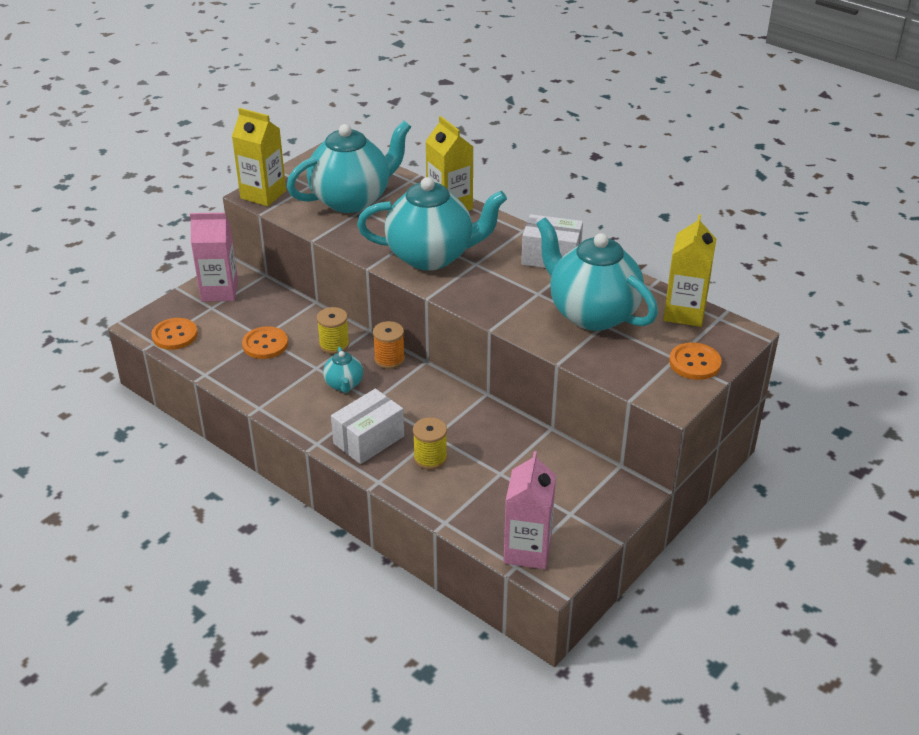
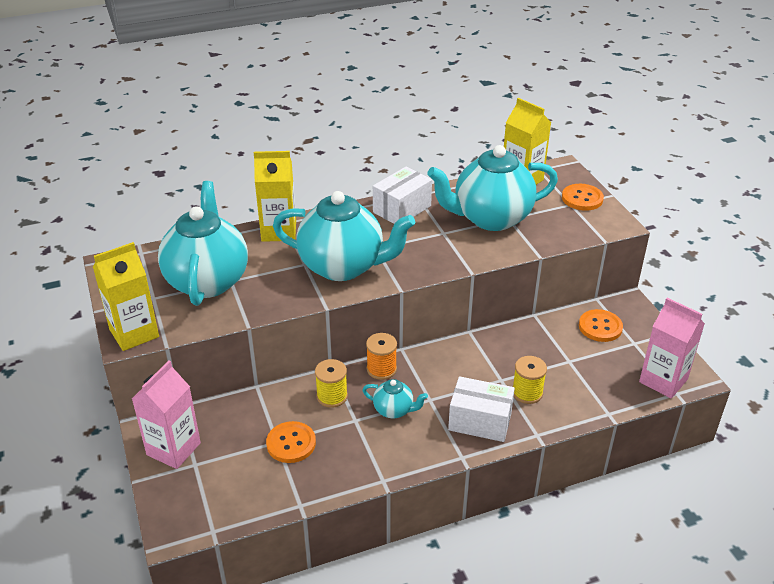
camera: 60 degrees left, 0 degrees up
(175, 335) = (215, 509): orange button -> orange button (600, 327)
(368, 440) = (480, 421): white box -> white box turned 60 degrees counterclockwise
(431, 256) = (343, 267): turquoise teapot -> turquoise teapot turned 75 degrees clockwise

